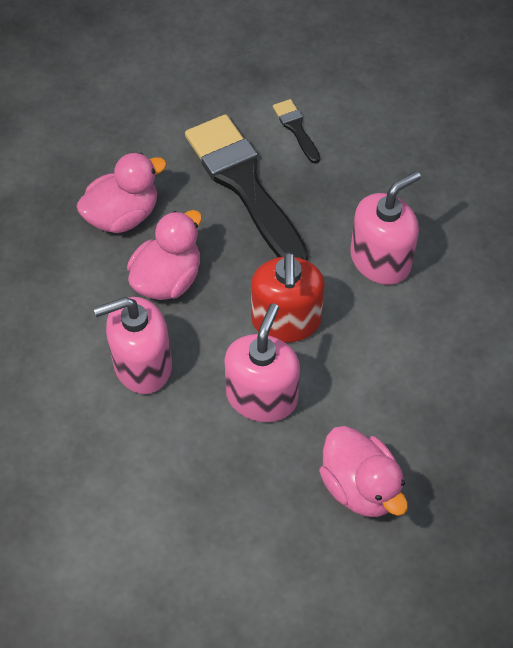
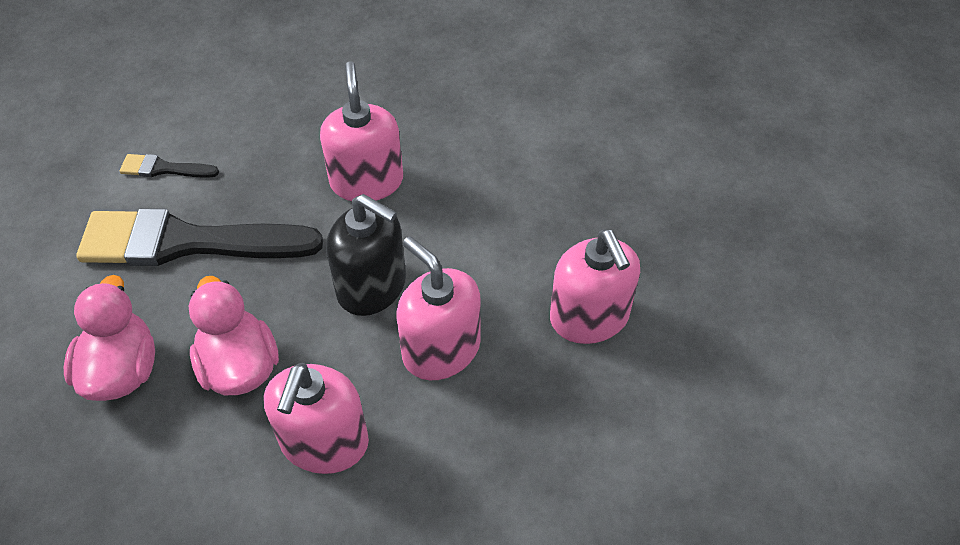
camera: 60 degrees left, 5 degrees down
(286, 321) = (372, 286): red soap dispenser -> black soap dispenser
(360, 486) = (589, 317): pink duck -> pink soap dispenser

